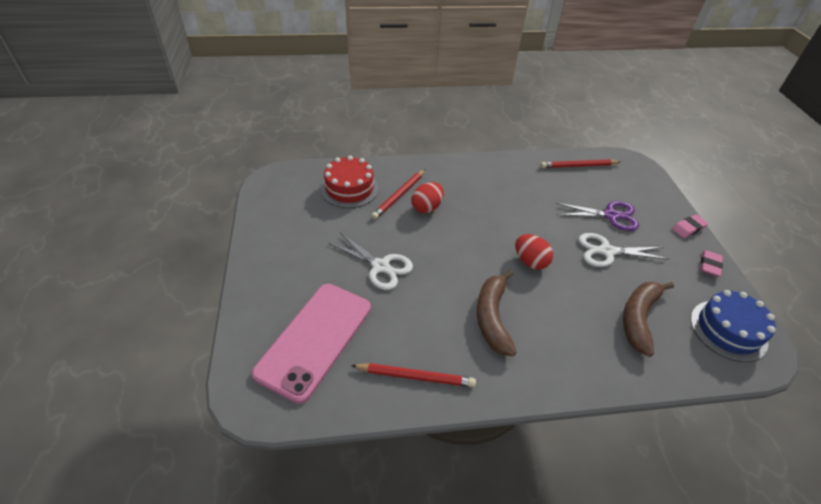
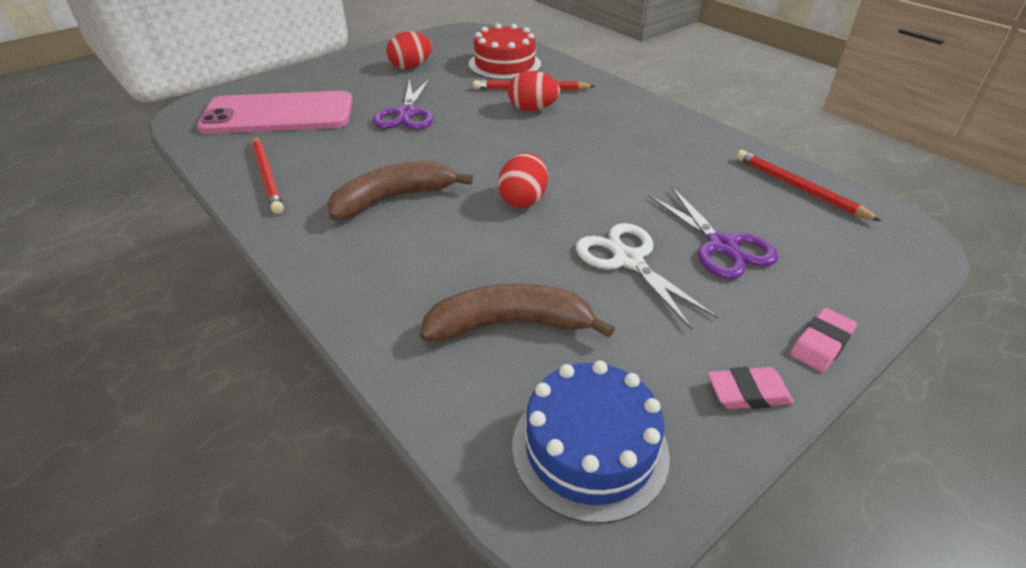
camera: 60 degrees right, 5 degrees down
(304, 234) = (410, 67): none -> red egg
(380, 266) = (406, 113): white scissors -> purple scissors
(688, 228) = (821, 344): pink eraser -> pink eraser turned 75 degrees counterclockwise

